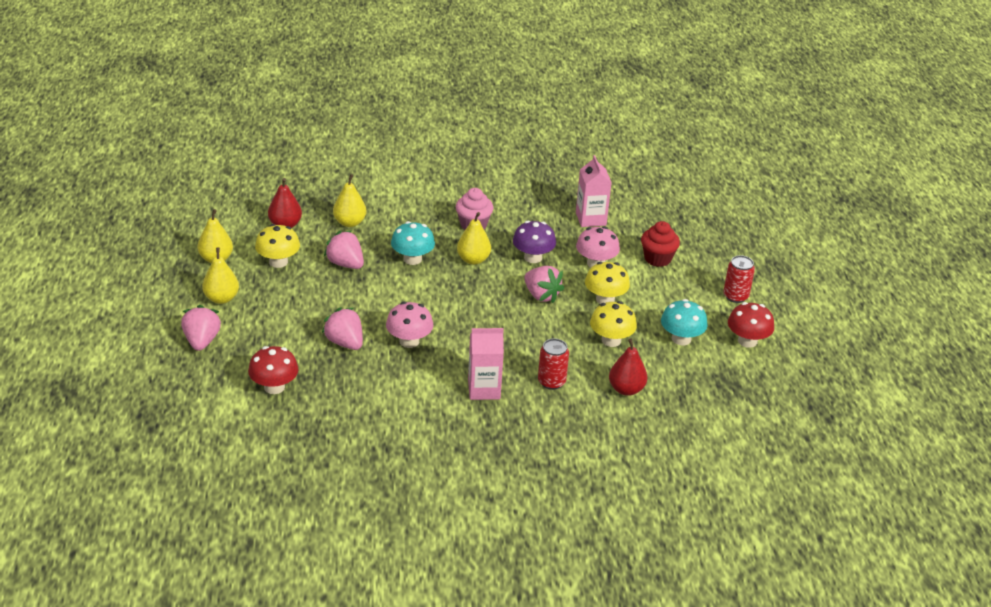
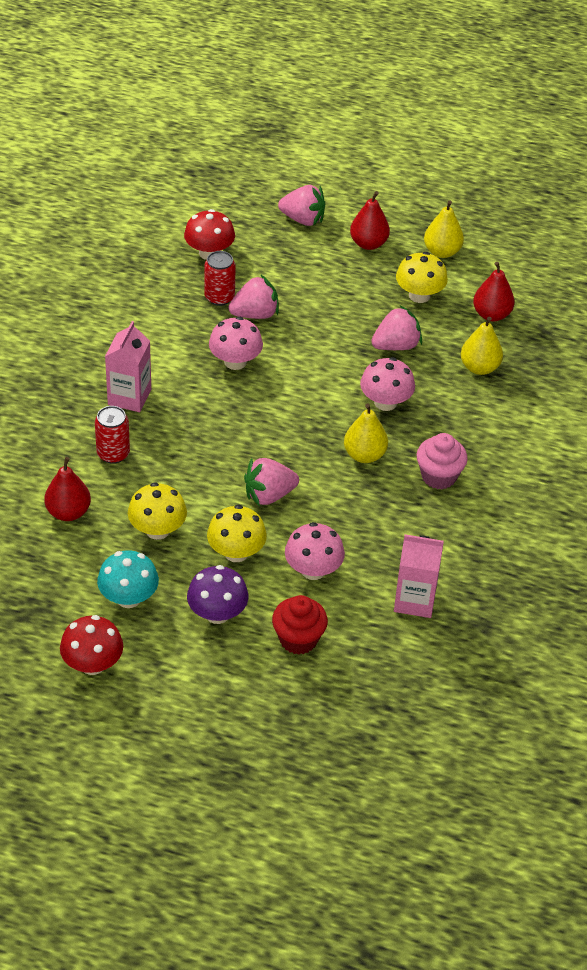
camera: 110 degrees right, 10 degrees up
(221, 298) = (368, 244): yellow pear -> red pear
(412, 259) = (385, 402): turquoise mushroom -> pink mushroom
(533, 257) = (348, 512): purple mushroom -> purple mushroom (217, 613)
(735, 296) = (184, 692): red can -> red can (219, 297)

